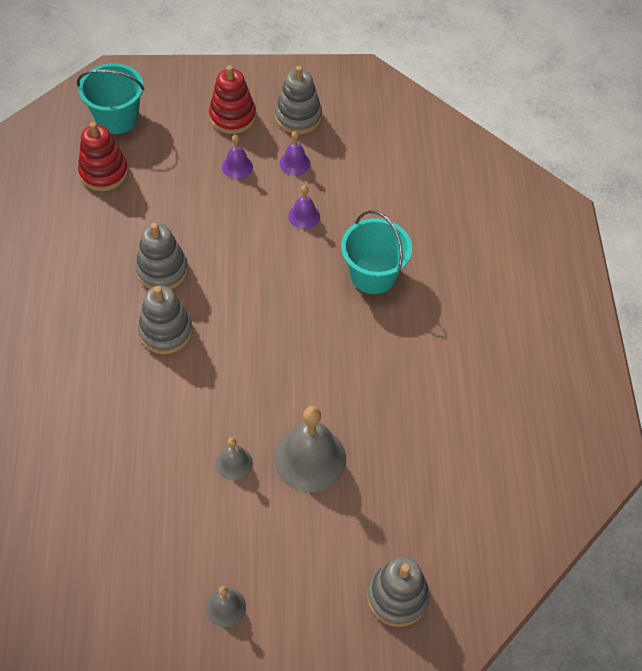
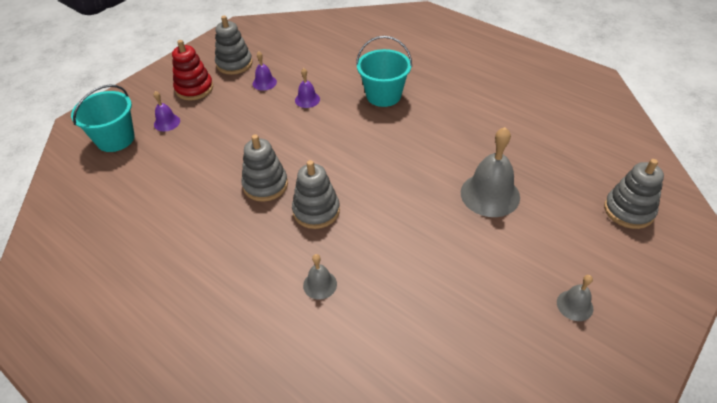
camera: 45 degrees left, 10 degrees down
(104, 173) = (148, 170): red stacking toy -> none
(234, 463) = (459, 234): grey bell -> grey bell (320, 284)
(237, 166) = (233, 107): purple bell -> purple bell (167, 122)

